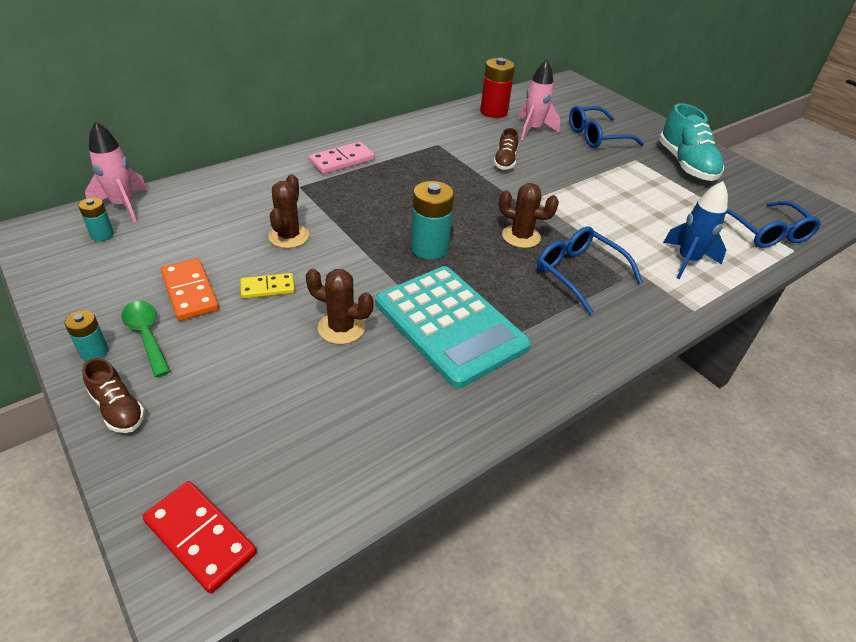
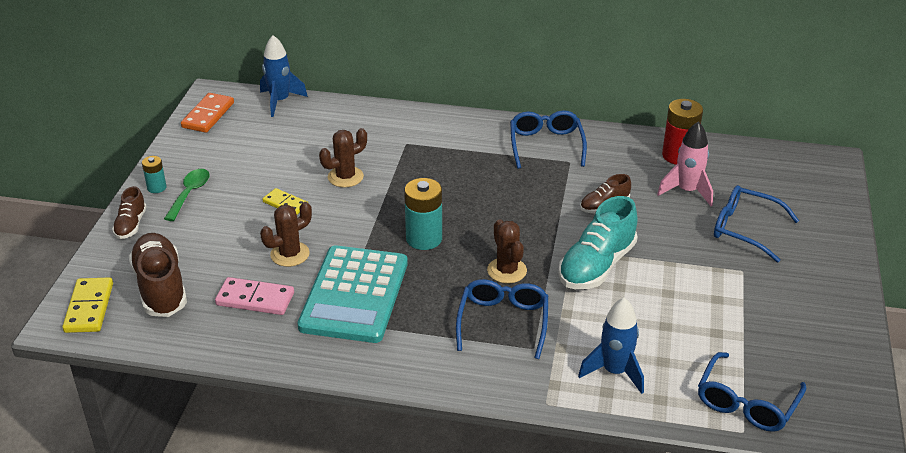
camera: 50 degrees right, 5 degrees down
(102, 235) = (244, 116): turquoise battery -> none
(123, 205) = (280, 101): pink rocket -> blue rocket
(190, 292) = (242, 181): orange domino -> orange domino (208, 115)
(200, 537) = (89, 308): red domino -> yellow domino
(257, 449) = (160, 287): none -> brown shoe
(341, 328) = (290, 254): brown cactus -> brown cactus turned 75 degrees clockwise
(342, 160) = (467, 138): pink domino -> pink domino (255, 299)
(405, 141) = (546, 145): none -> blue glasses
(686, 164) = (792, 304): turquoise shoe -> turquoise shoe (597, 266)

